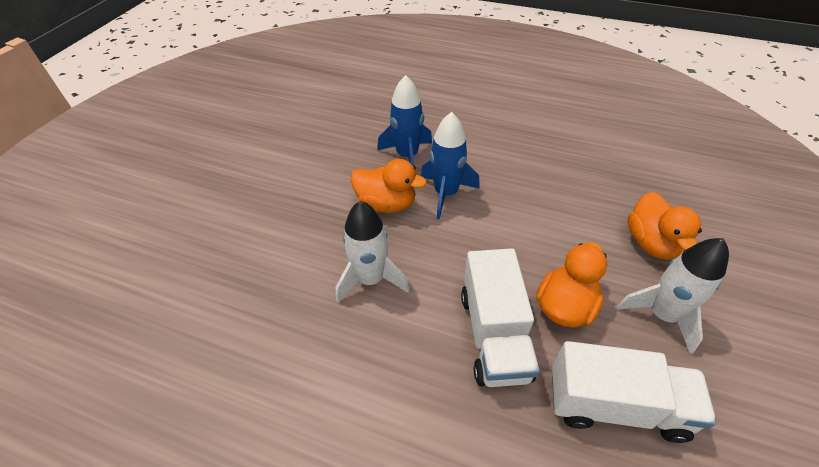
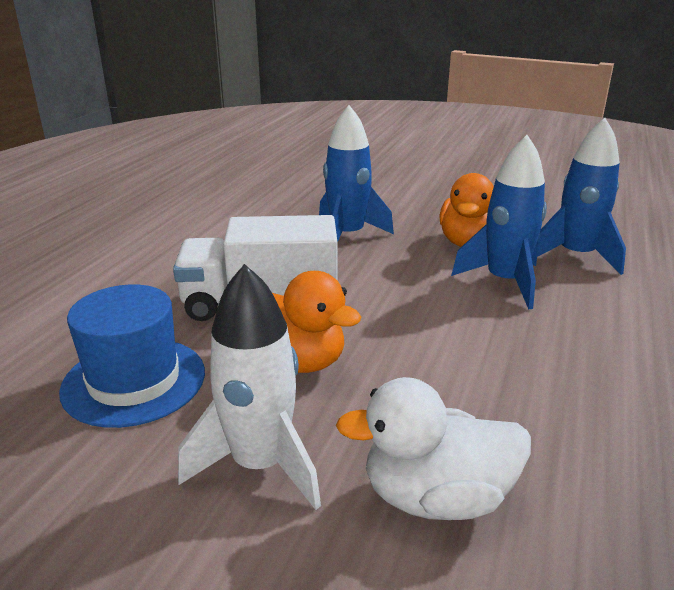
camera: 90 degrees right, 20 degrees down
(371, 279) = (347, 236): white rocket -> blue rocket
(616, 405) = (134, 381): white truck -> blue hat
(651, 243) = (436, 497): orange duck -> white duck

